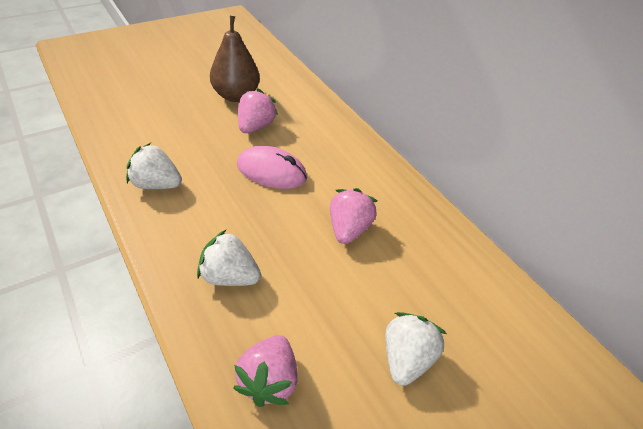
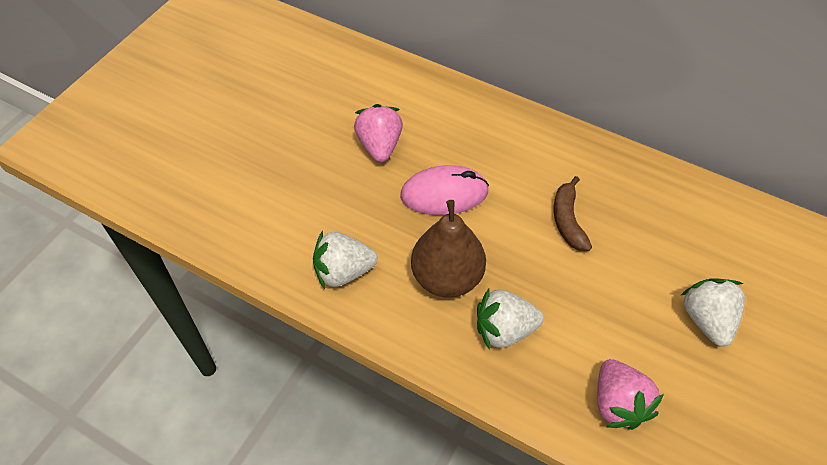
camera: 25 degrees left, 10 degrees up
(236, 96) = (322, 115): brown pear -> brown pear (447, 278)
(348, 229) = (568, 220): pink strawberry -> brown banana

